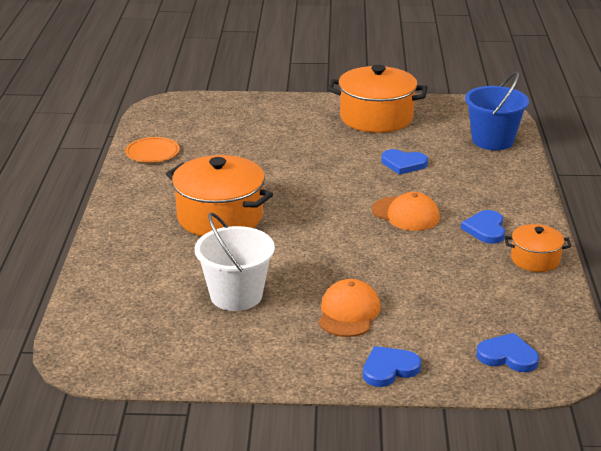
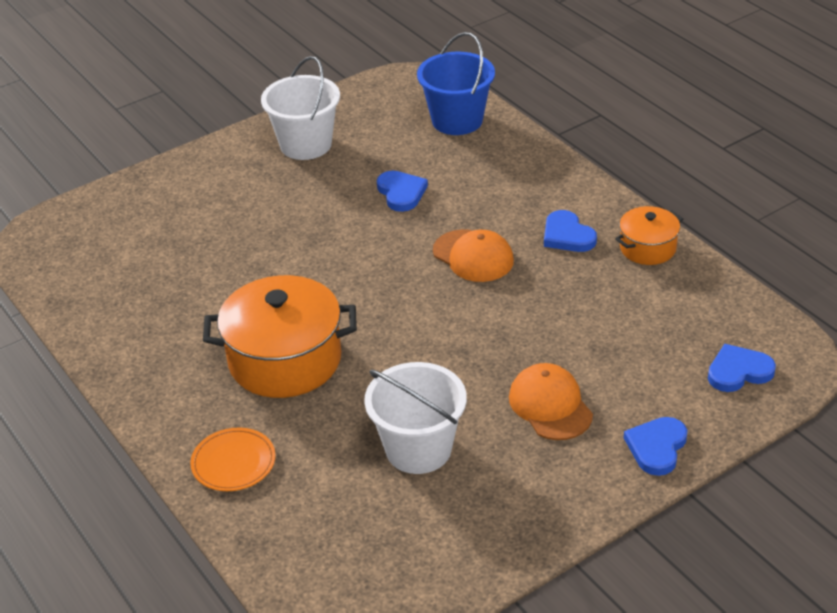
camera: 35 degrees left, 10 degrees up
(152, 152) = (102, 313): orange plate -> orange plate (233, 462)
(376, 118) = (306, 144): orange pot -> white bucket
(403, 164) = (401, 193): blue heart -> blue heart turned 90 degrees counterclockwise
(405, 214) = (473, 256): orange cap -> orange cap turned 45 degrees clockwise

